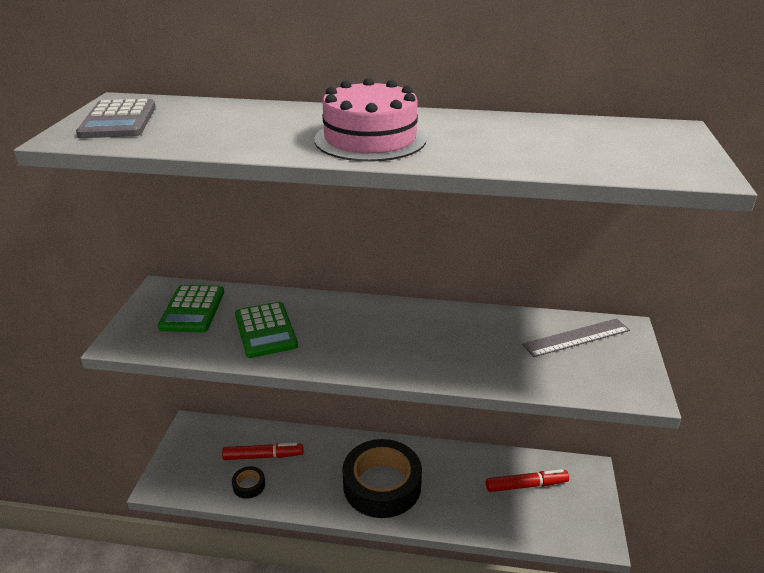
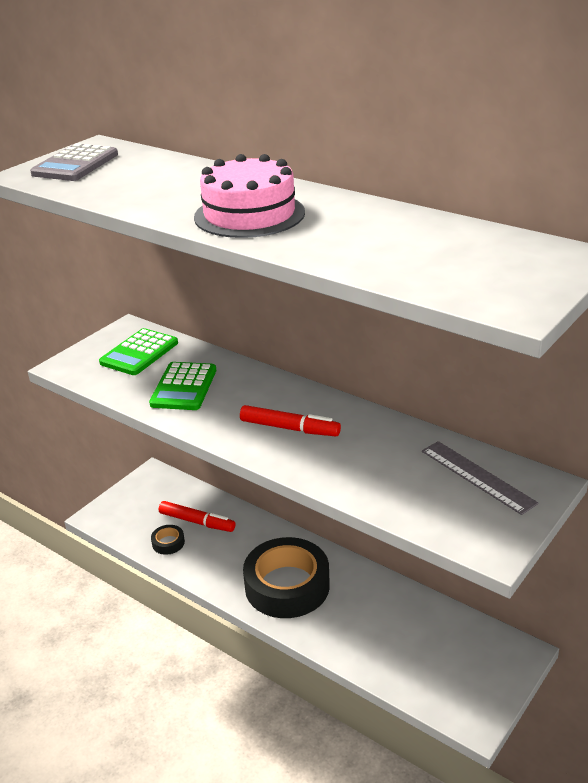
camera: 30 degrees right, 0 degrees up
(526, 485) = (435, 640): red marker -> red marker (289, 428)
(576, 337) = (477, 476): grey ruler -> grey ruler turned 45 degrees clockwise

